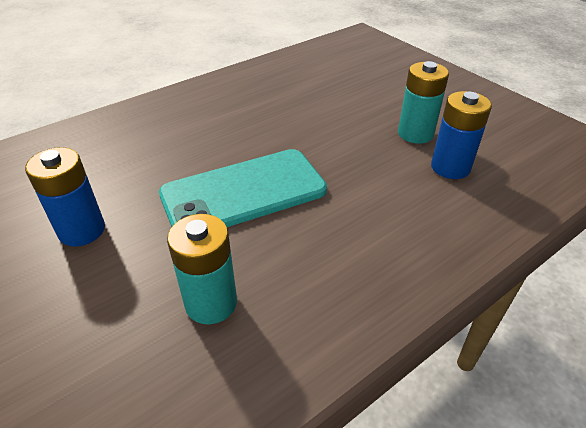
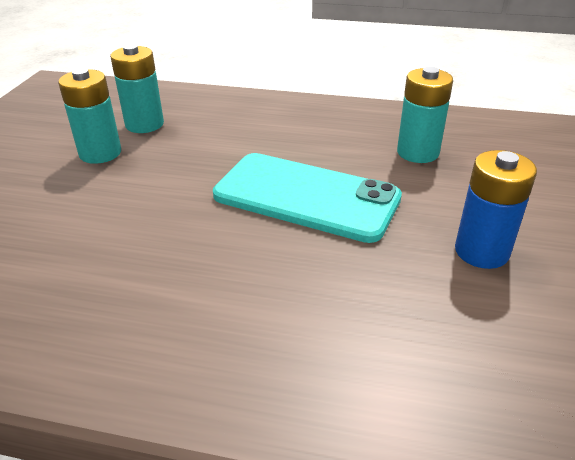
camera: 130 degrees left, 5 degrees down
(450, 167) = (144, 124): blue battery -> turquoise battery

